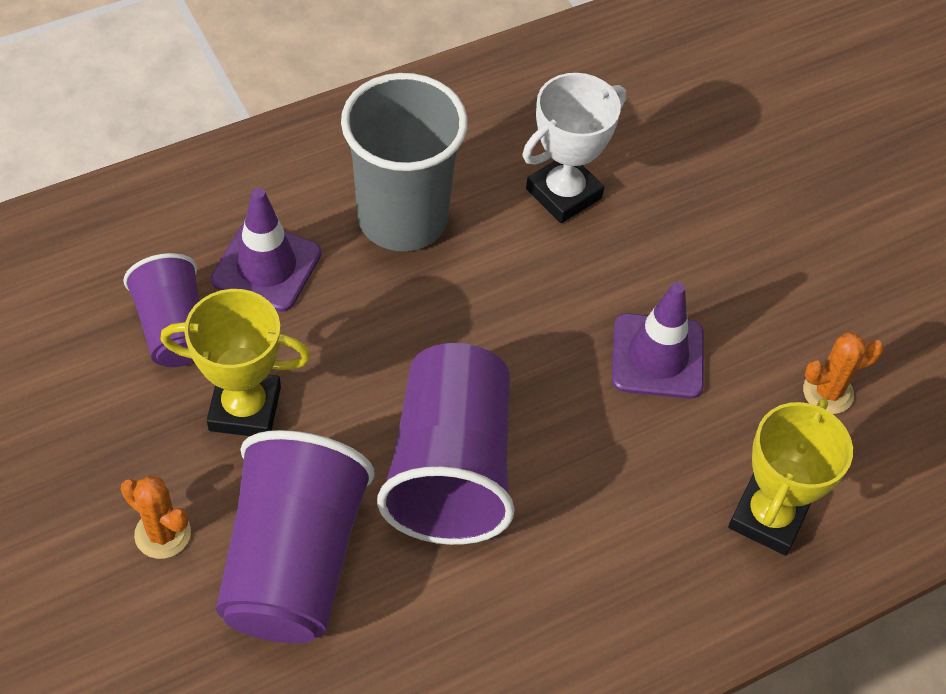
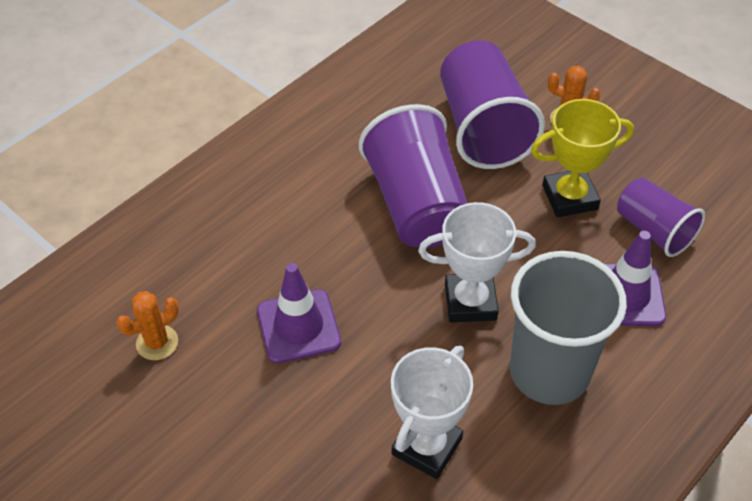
camera: 165 degrees right, 5 degrees down
(446, 318) = (470, 302): none -> white trophy
(768, 517) = (191, 241): yellow trophy -> none

